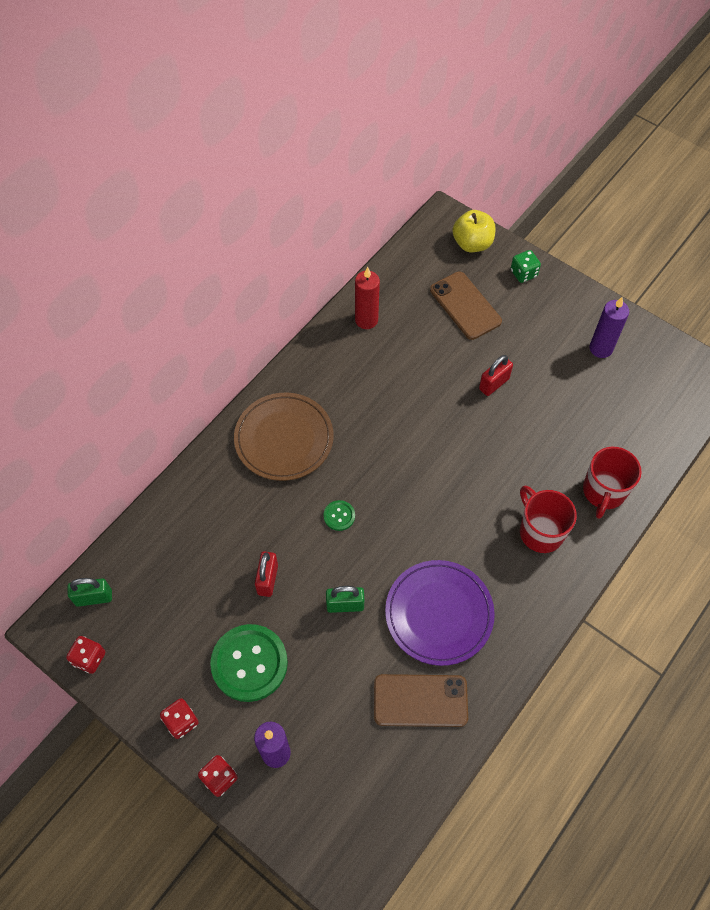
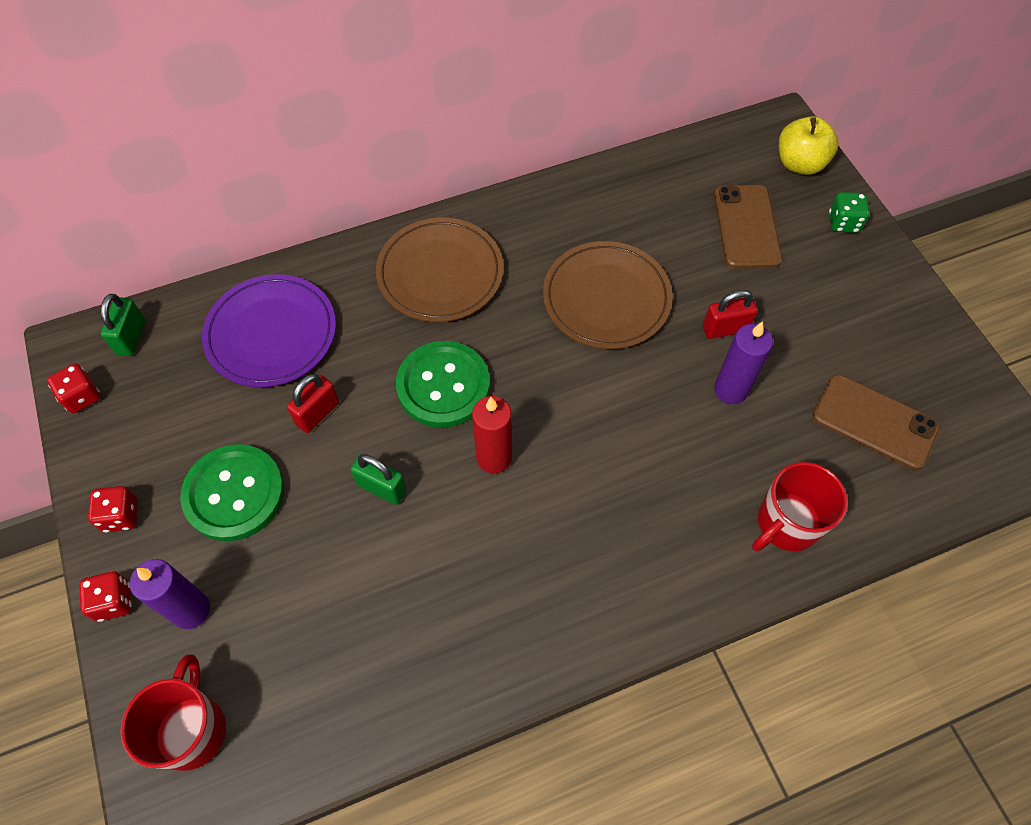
camera: 30 degrees right, 0 degrees up
(94, 598) = (131, 337): green padlock -> green padlock turned 75 degrees clockwise
(339, 516) = (443, 386): green button -> green button, size x2.23
(366, 320) = (618, 191): red candle -> red candle (494, 458)
(406, 401) = (606, 298): none -> brown plate
(420, 700) = (392, 647): brown phone -> brown phone (874, 422)
(439, 614) = (482, 558): purple plate -> purple plate (271, 334)
(540, 531) = (672, 528): red mug -> red mug (192, 729)
(601, 348) = (891, 351): purple candle -> purple candle (731, 390)

